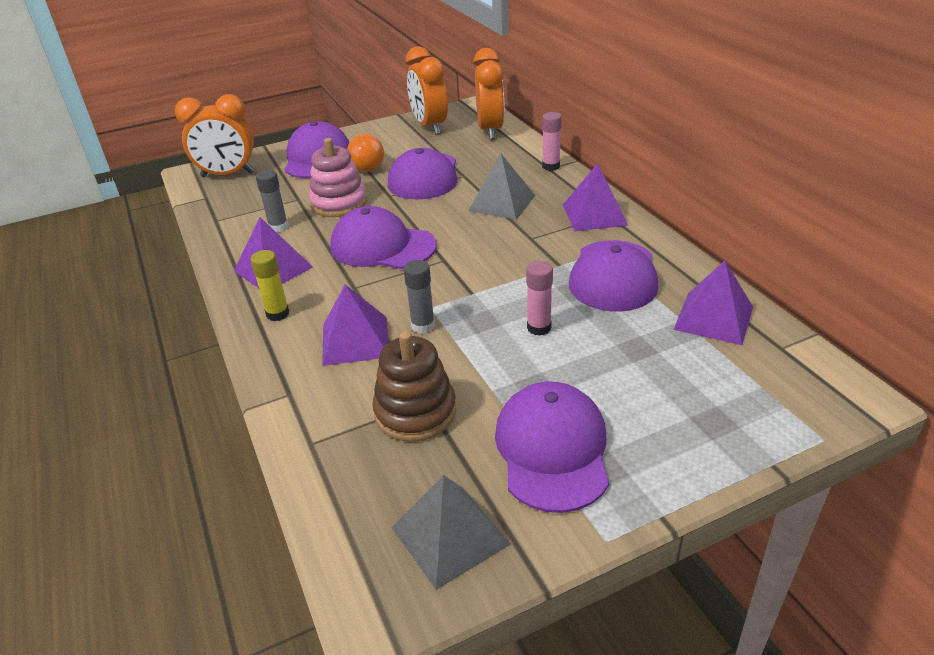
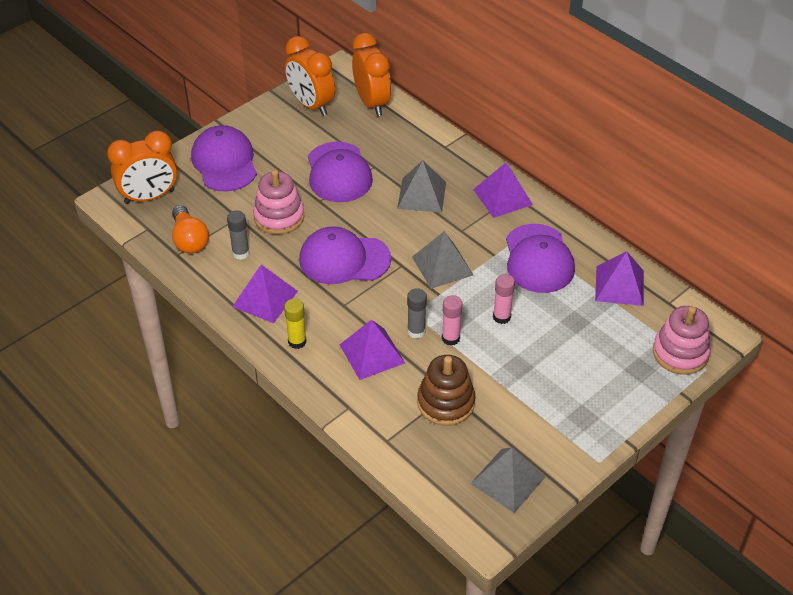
camera: 20 degrees left, 10 degrees up
(368, 164) = (278, 164): orange light bulb -> orange light bulb (189, 239)
(491, 266) = (442, 266): none -> grey pyramid
(551, 166) = (446, 144): pink glue stick -> pink glue stick (450, 338)
(552, 449) = (547, 410): purple cap -> none
(784, 411) = (680, 353): none -> pink stacking toy

